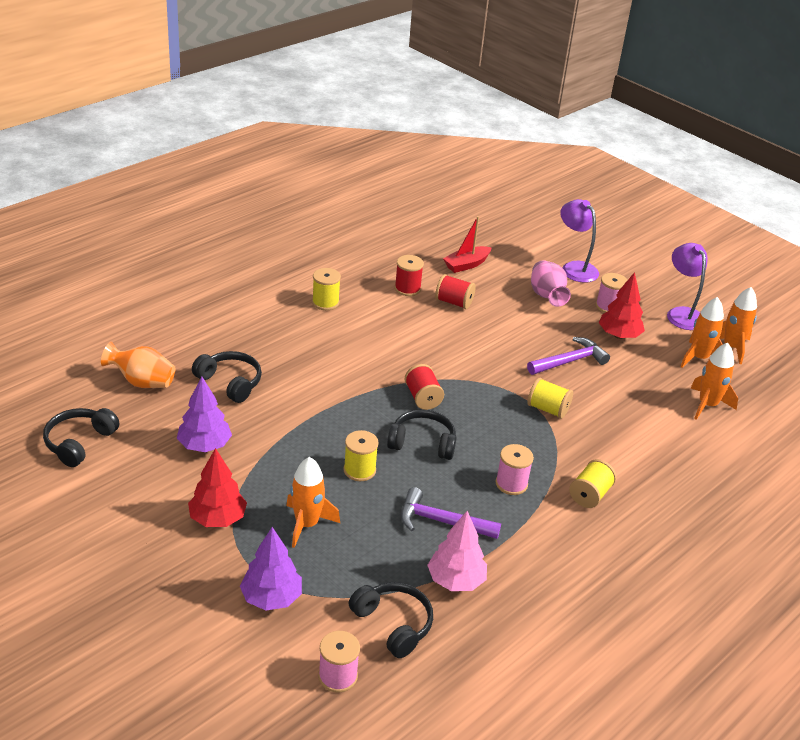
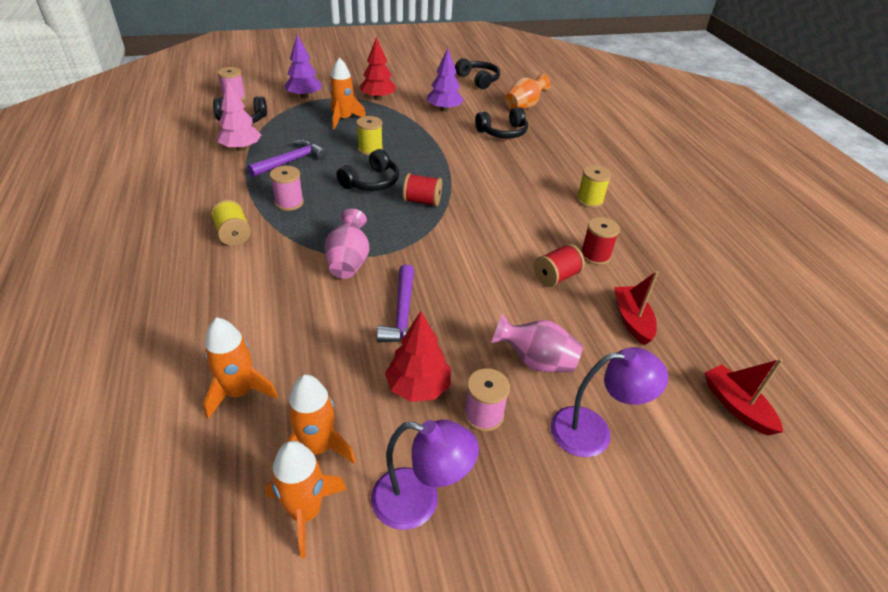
camera: 120 degrees right, 5 degrees up
(502, 224) = (736, 406): none -> red boat
(547, 409) = (348, 262): yellow spool -> pink vase

